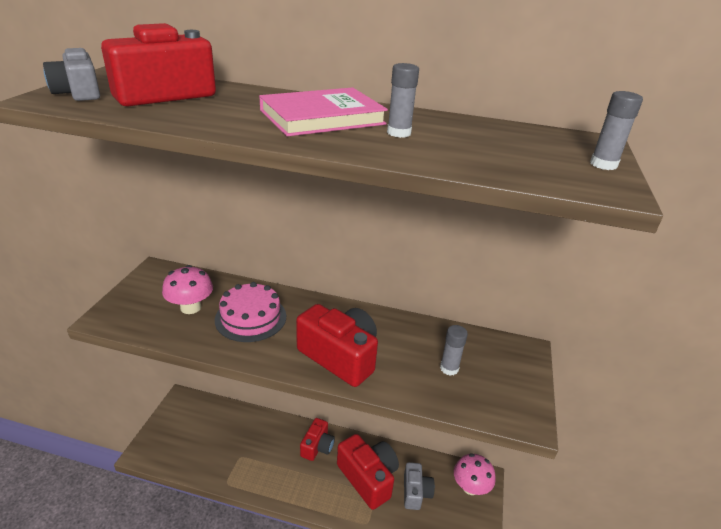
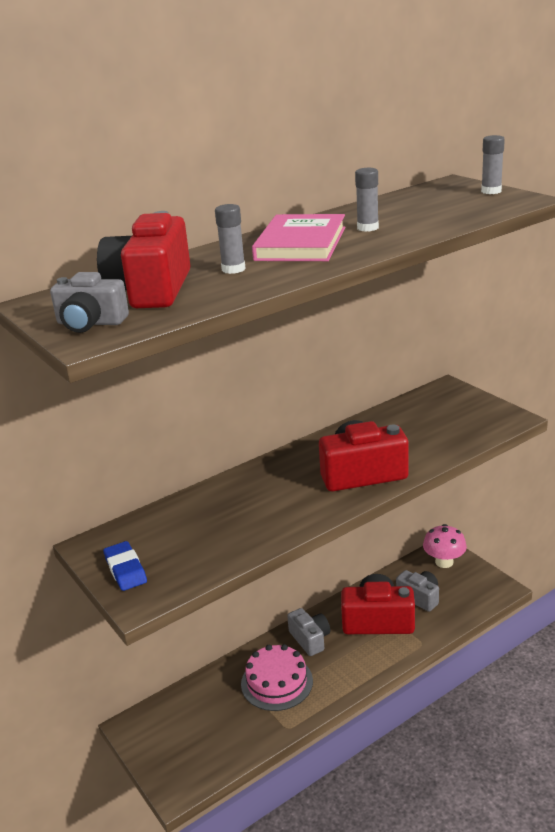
camera: 45 degrees left, 5 degrees down
(136, 296) = (125, 569): none -> blue eraser
(190, 307) = (191, 537): pink mushroom -> none
(250, 318) = (253, 505): pink cake -> pink cake (277, 682)
(317, 446) = (310, 639): red camera -> grey camera
(449, 368) = (430, 428): grey glue stick -> grey glue stick (233, 269)

